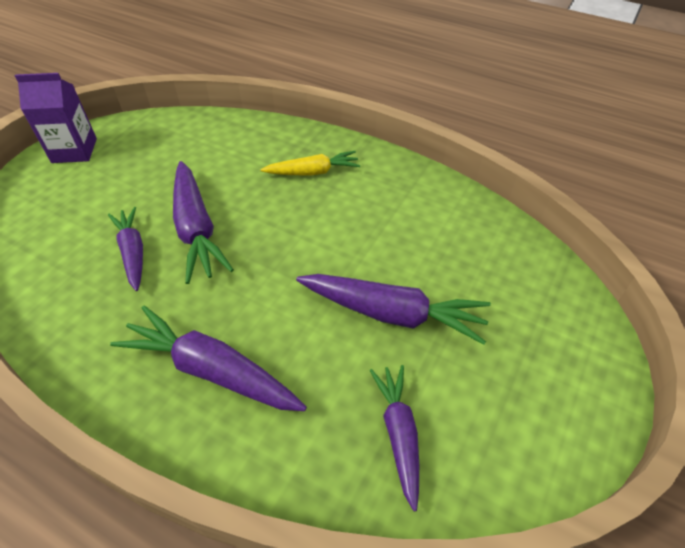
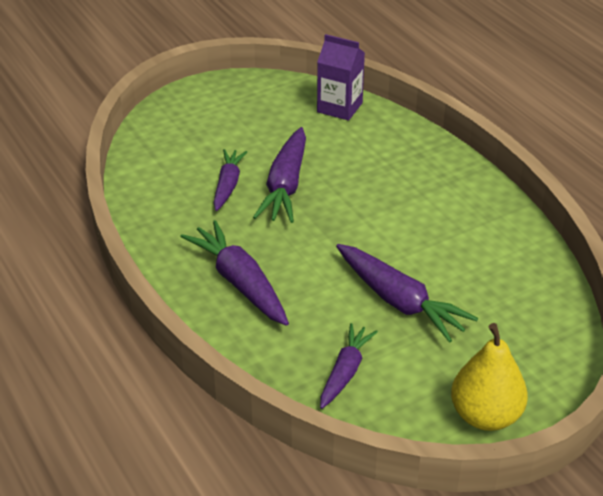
camera: 30 degrees right, 10 degrees down
(74, 150) = (223, 91): purple carton -> purple carton (339, 107)
(312, 172) = (412, 175): yellow carrot -> none
(569, 413) = (485, 415): none -> yellow pear

